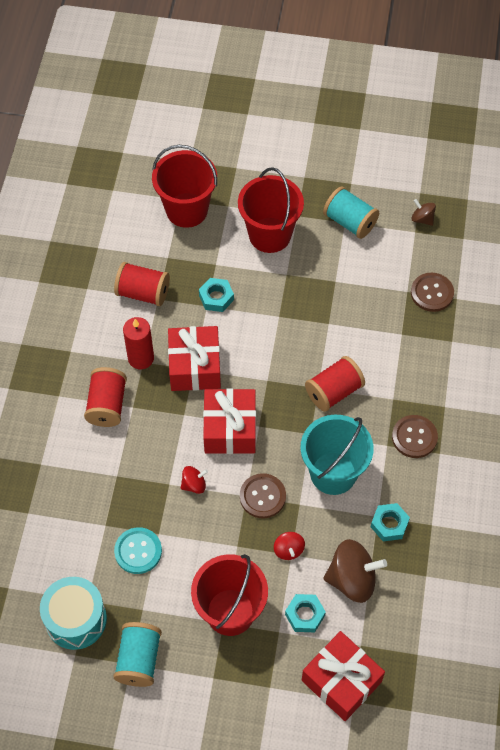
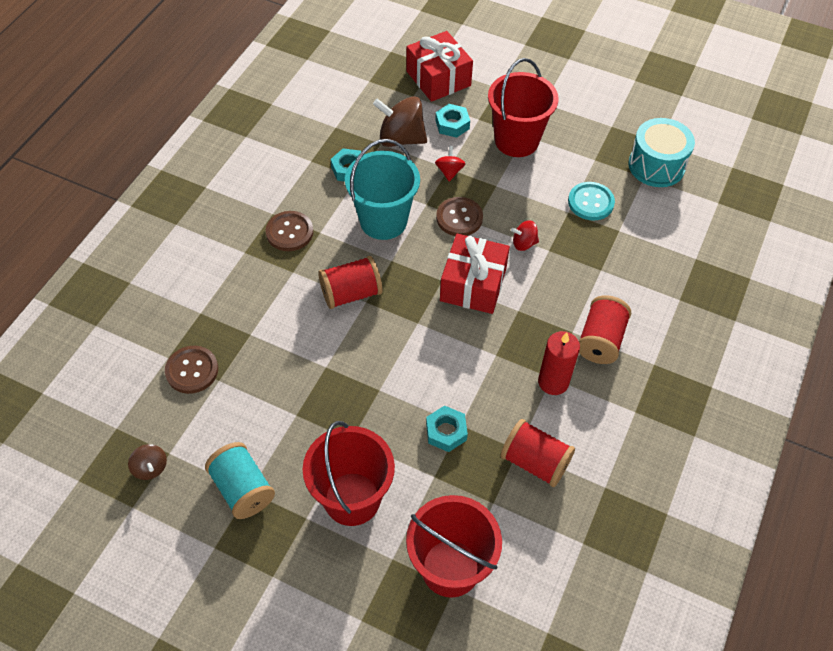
camera: 165 degrees left, 5 degrees down
(139, 659) = (604, 127): turquoise spool -> none
(195, 366) = (493, 357): red gift -> none

